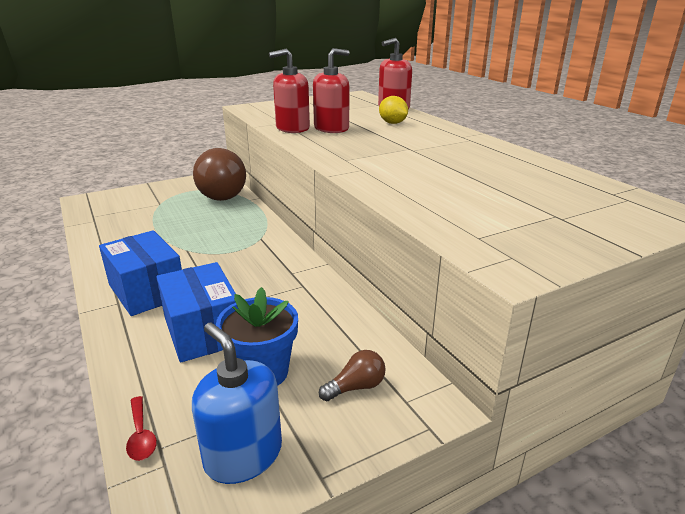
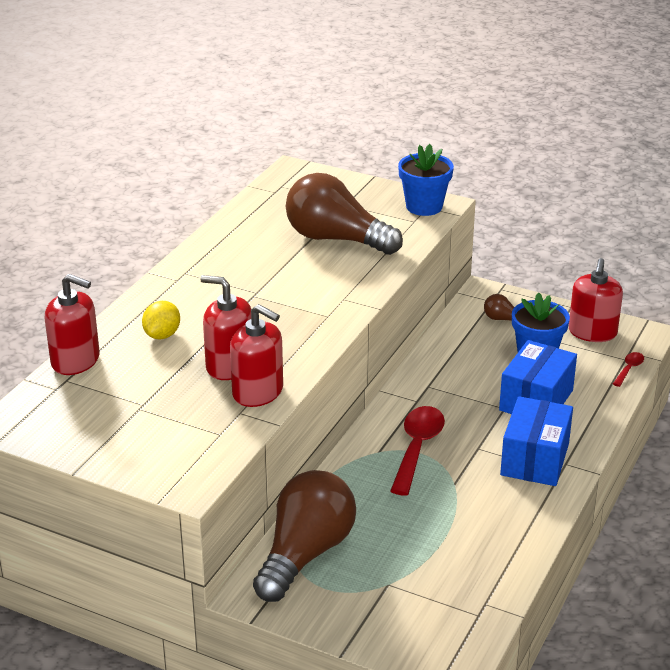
camera: 125 degrees left, 5 degrees up
(240, 251) = (417, 448): none -> red spoon
(243, 455) = (592, 332): blue soap dispenser -> red soap dispenser
(473, 191) = (336, 239): none -> brown light bulb
(514, 255) = (424, 207): none -> blue flower pot

